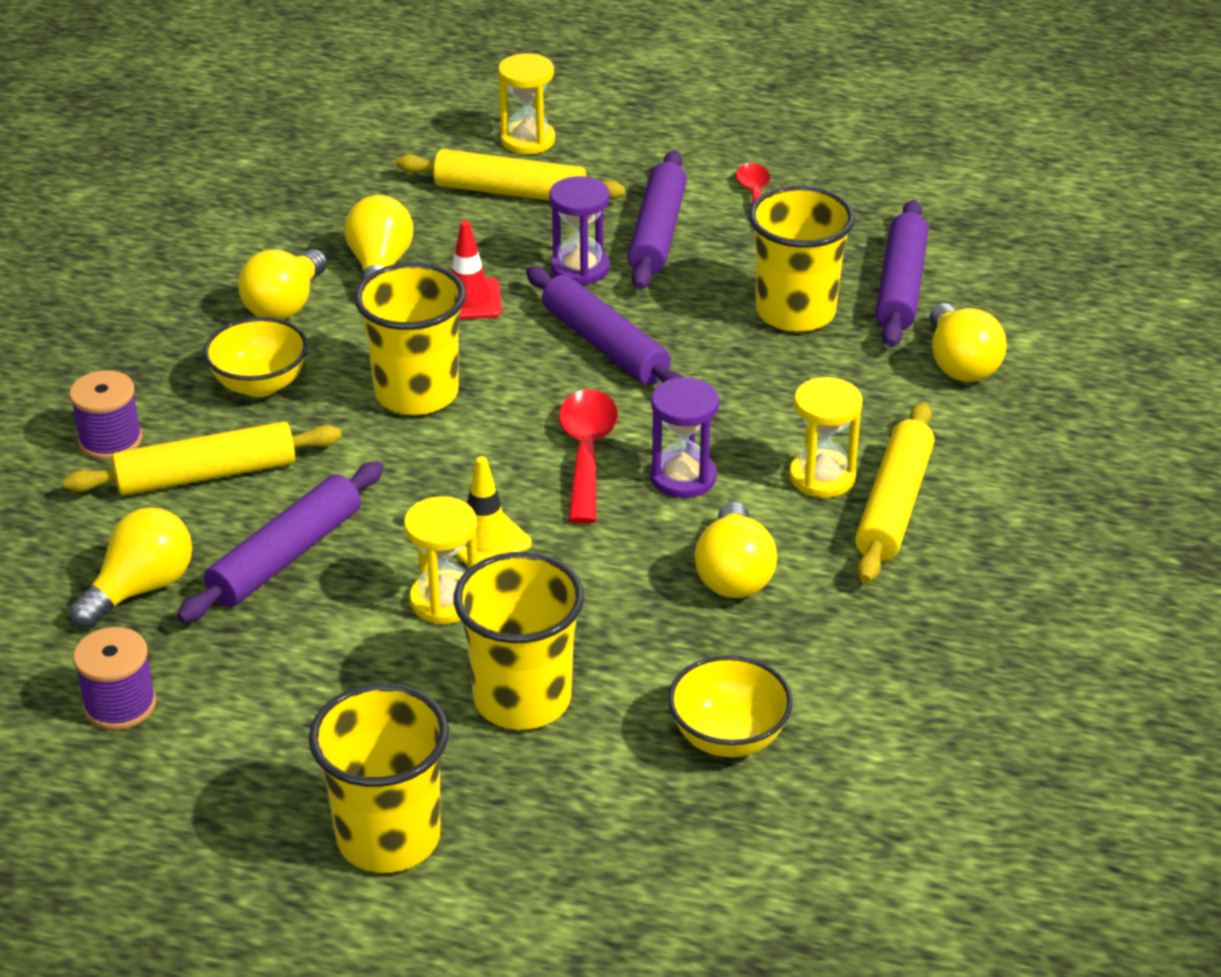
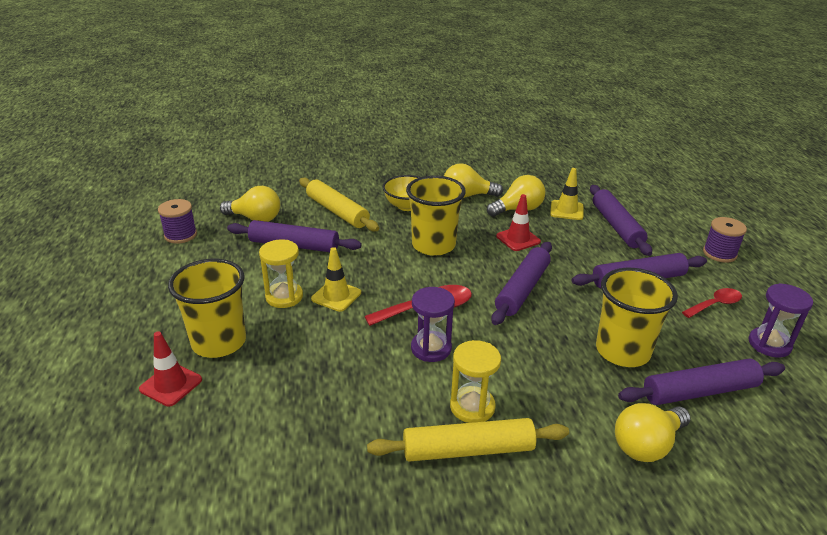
camera: 65 degrees right, 5 degrees down
(110, 441) = (344, 186): purple spool -> purple spool (719, 253)
(388, 837) = (107, 328): yellow cup -> none
(425, 220) = (566, 210): none -> yellow traffic cone
(510, 192) = (616, 226): yellow rolling pin -> purple rolling pin
(527, 140) = (665, 219): yellow hourglass -> none
(580, 268) = (578, 263): purple hourglass -> purple hourglass (769, 344)
(598, 769) = (171, 384): none -> red traffic cone
(728, 737) = (210, 430): yellow bowl -> none
(733, 574) = (357, 392): yellow light bulb -> none

